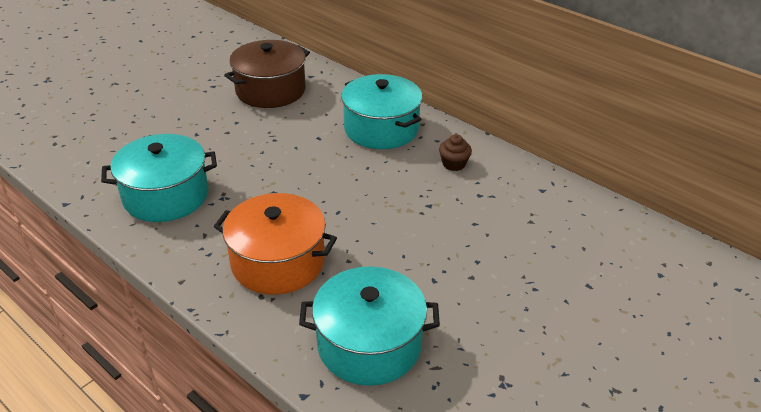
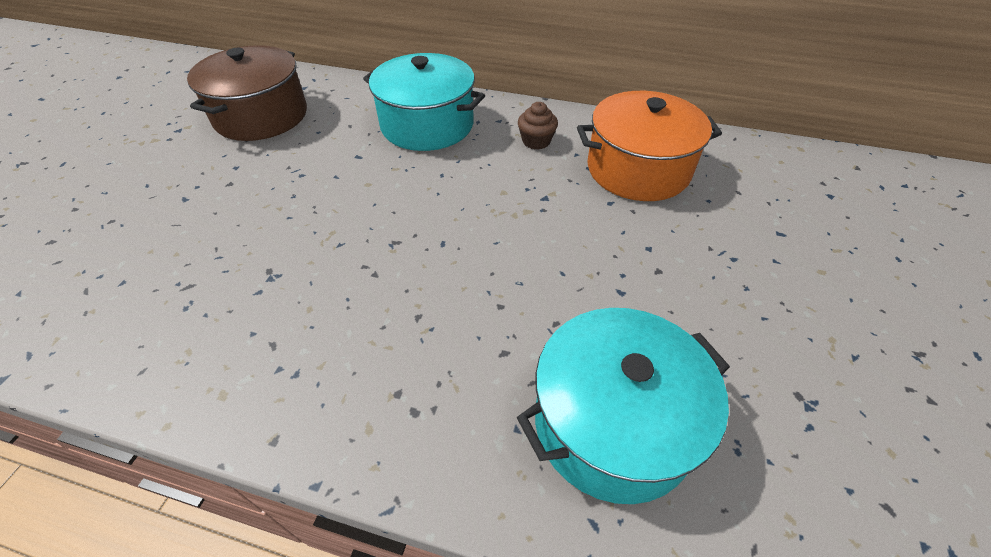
camera: 25 degrees left, 10 degrees up
(166, 196) = (179, 304): turquoise pot -> none
(278, 262) = (407, 346): orange pot -> orange pot (638, 169)

